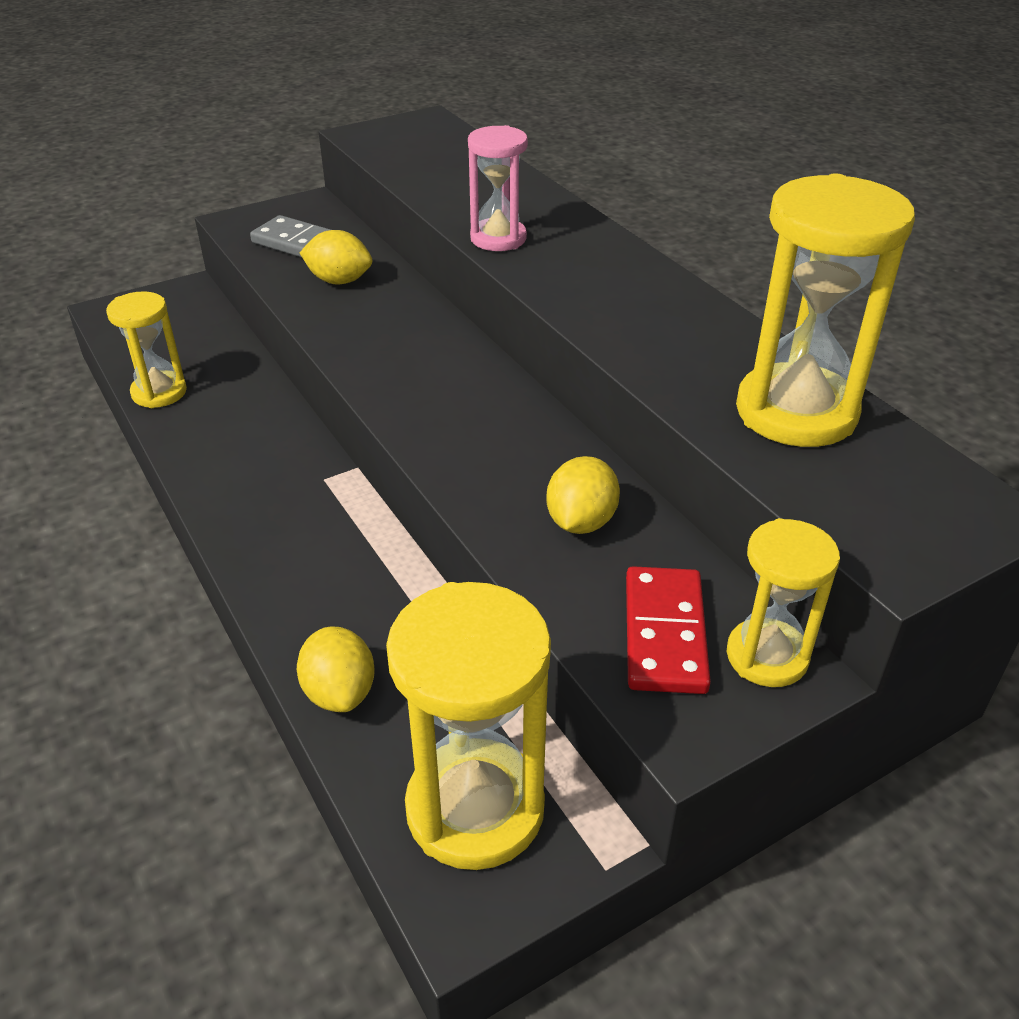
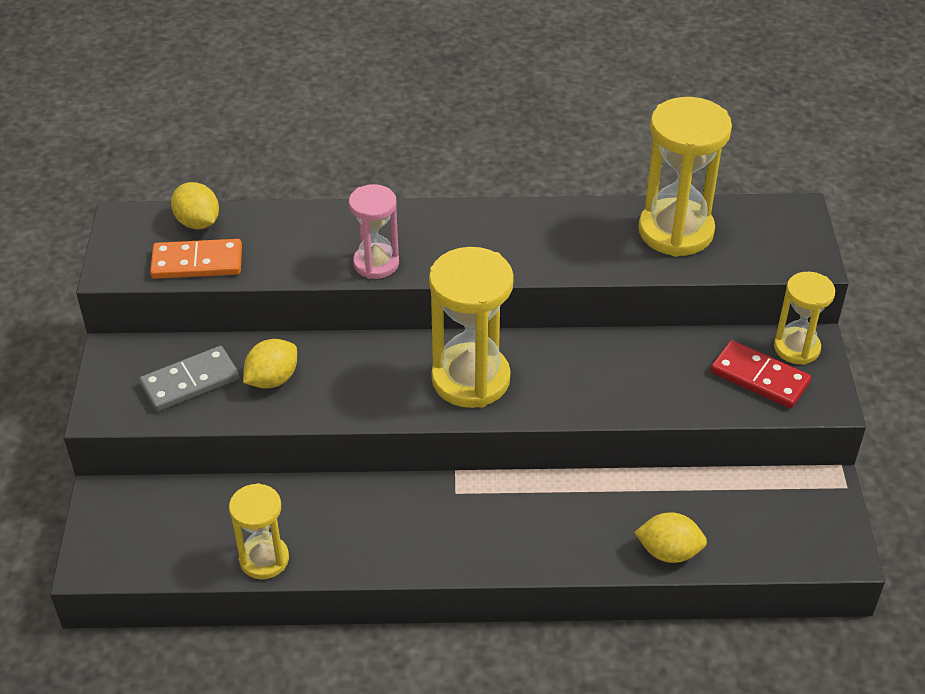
camera: 60 degrees left, 5 degrees up
(405, 161) = (197, 262): none -> orange domino
(475, 808) = (785, 523): yellow hourglass -> yellow hourglass (470, 379)
(581, 522) = (651, 370): yellow lemon -> yellow lemon (198, 222)

